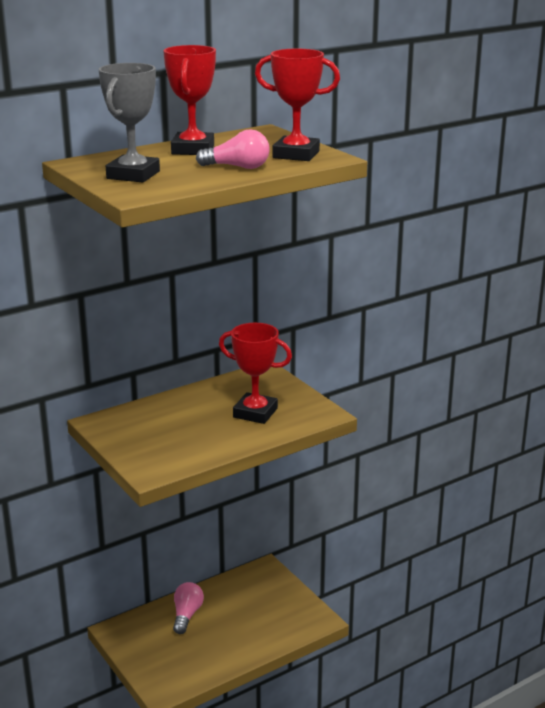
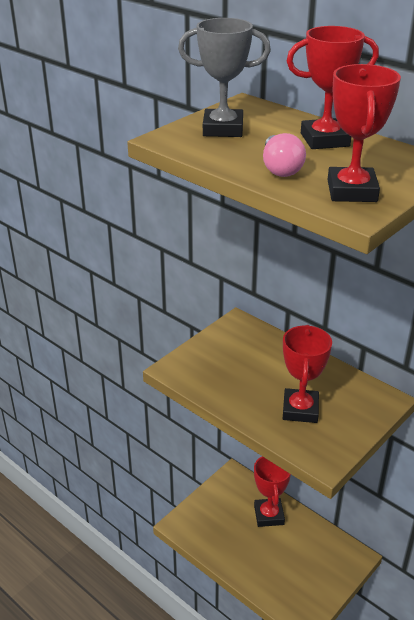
camera: 75 degrees right, 10 degrees up
(187, 615) = (269, 515): pink light bulb -> red trophy

